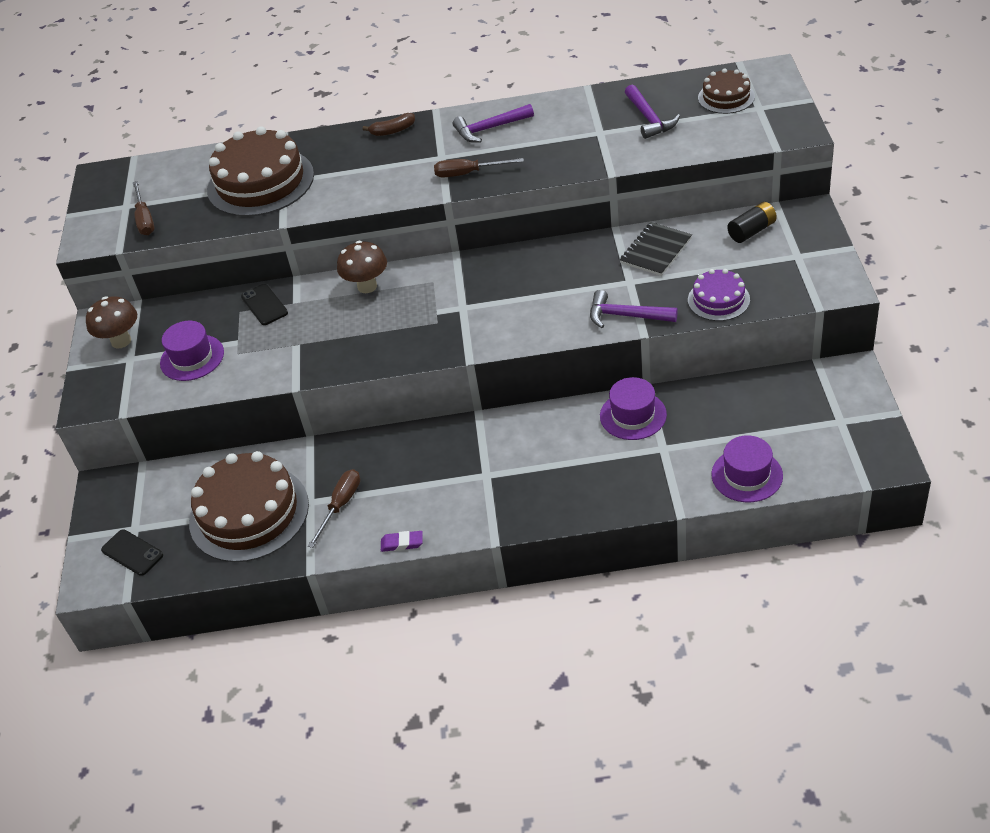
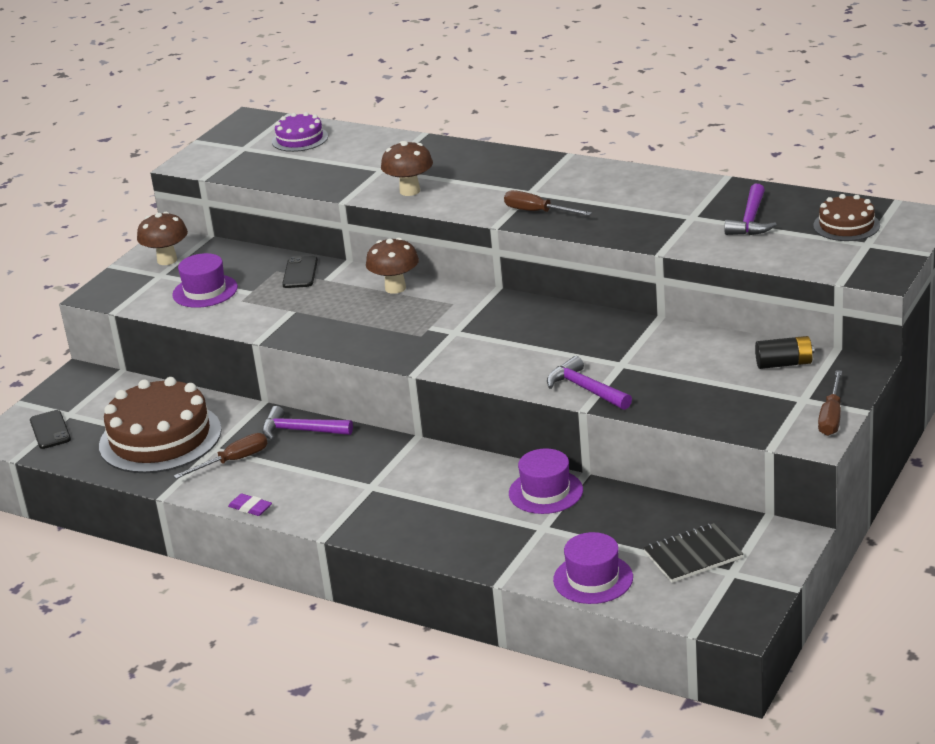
camera: 30 degrees right, 15 degrees down
(145, 219) = (246, 162): brown screwdriver -> brown screwdriver (831, 417)
(260, 182) = (363, 164): brown cake -> none
(333, 193) = (410, 191): none -> brown mushroom
(392, 131) = (514, 159): brown banana -> none
(489, 129) = (598, 183): purple hammer -> purple hammer (301, 431)
(655, 251) = (674, 348): black notebook -> black notebook (693, 555)
(718, 300) = (684, 407): purple cake -> purple cake (300, 139)

